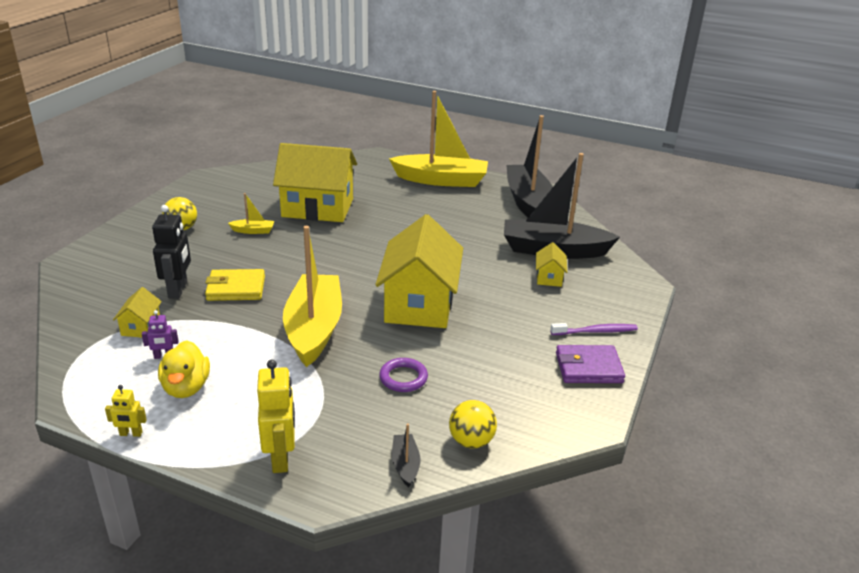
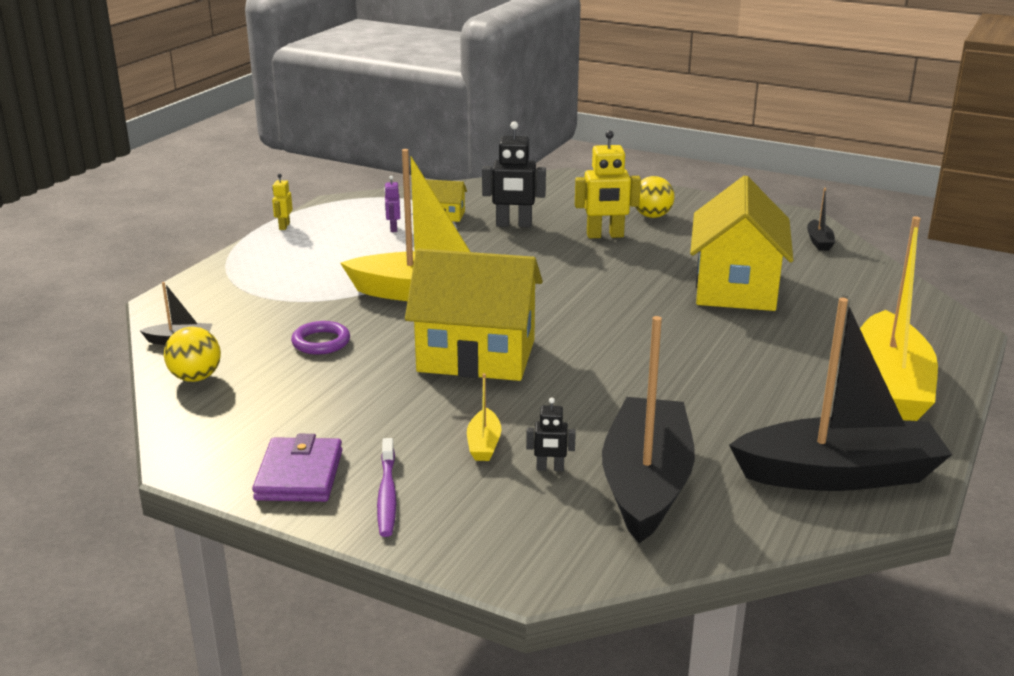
camera: 95 degrees right, 5 degrees down
(186, 387) = (341, 241): yellow duck -> none
(236, 288) = (516, 250): yellow wallet -> none
(249, 175) = (819, 242): none -> black boat
(253, 231) = (655, 252): yellow boat -> yellow boat (484, 444)
(281, 458) = (222, 284): yellow robot -> yellow robot (605, 235)
(549, 277) = (550, 468): yellow house -> black robot

